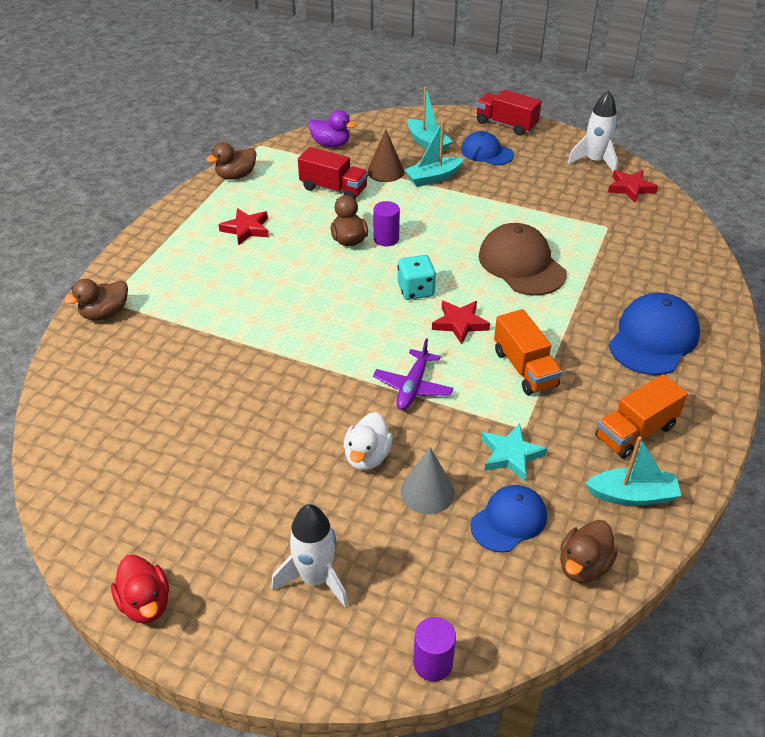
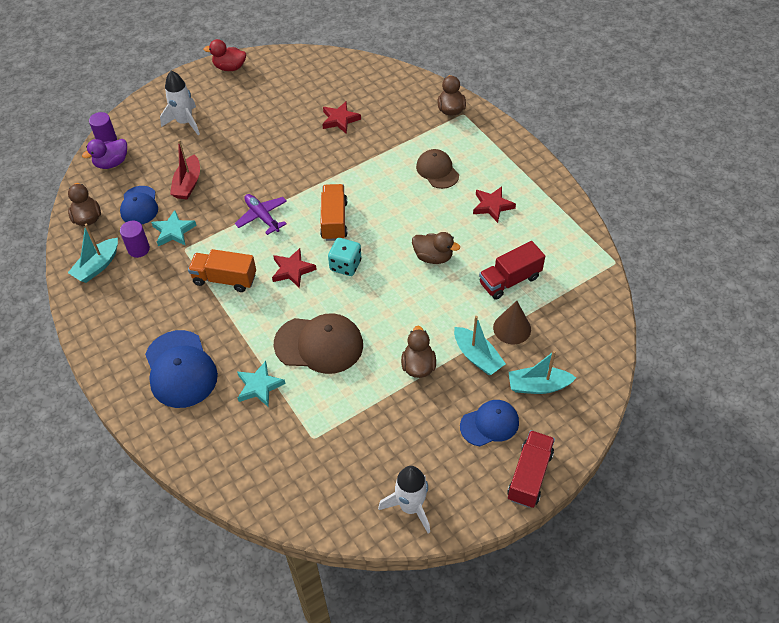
camera: 125 degrees right, 10 degrees up
(222, 283) = (437, 171): none -> brown cap
(236, 176) = (573, 228): brown duck -> brown duck (418, 366)
(331, 144) = (584, 312): purple duck -> purple duck (112, 163)
(367, 457) = (233, 172): white duck -> none
(386, 239) = (417, 279): purple cylinder -> purple cylinder (138, 249)
(427, 492) = (188, 184): grey cone -> red boat
(433, 178) = (477, 357): turquoise boat -> turquoise boat turned 135 degrees clockwise
(506, 124) = (529, 476): red truck -> red truck turned 45 degrees counterclockwise
(604, 279) = (259, 386): none -> turquoise star
(630, 188) = (348, 503): red star -> red star (340, 120)
(635, 432) = (129, 299): orange truck -> orange truck (334, 220)

